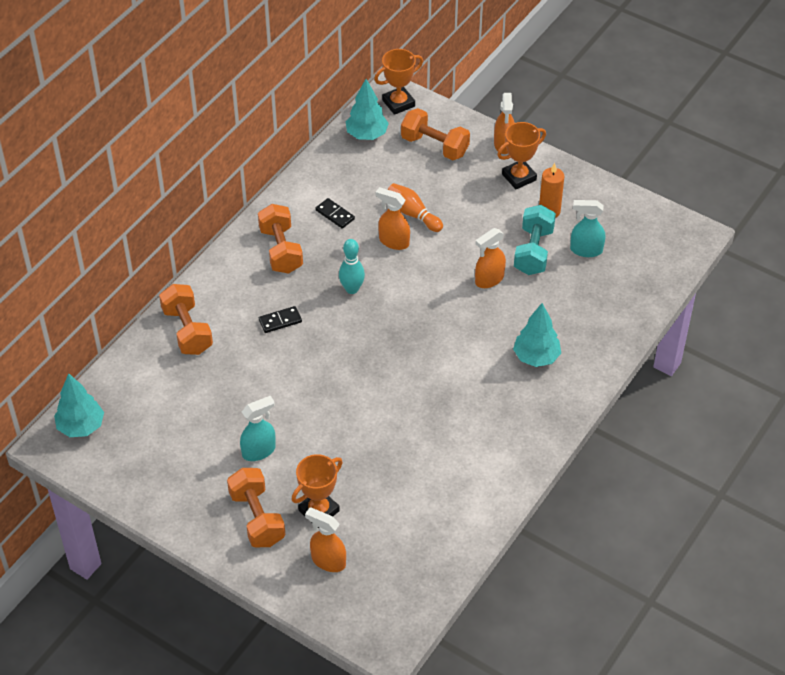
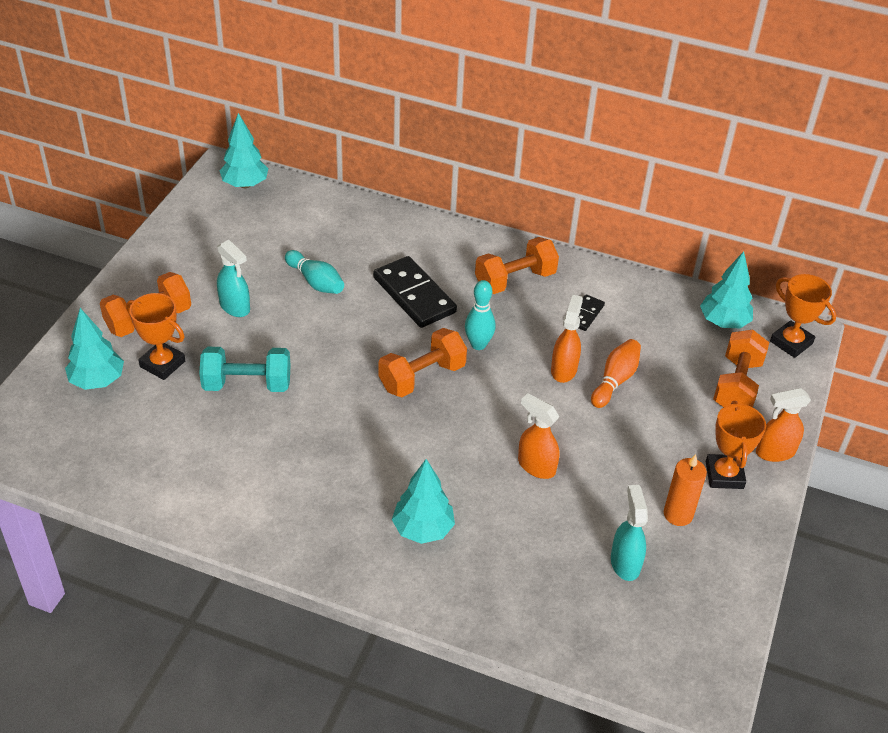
camera: 75 degrees right, 5 degrees down
(187, 330) = (381, 231): orange dumbbell -> orange dumbbell (422, 377)
(242, 388) = (315, 282): none -> turquoise bowling pin
(280, 321) = (414, 295): black domino -> black domino, size x2.00
(328, 561) = (97, 381): orange spray bottle -> turquoise tree
(519, 177) = (724, 475): orange trophy -> orange trophy turned 45 degrees clockwise
(533, 251) = (600, 505): turquoise dumbbell -> turquoise dumbbell (247, 384)

